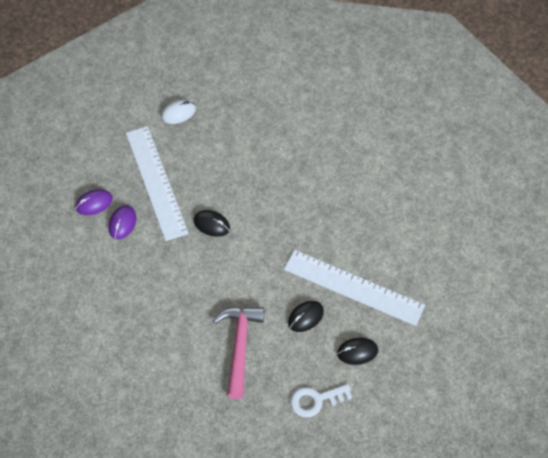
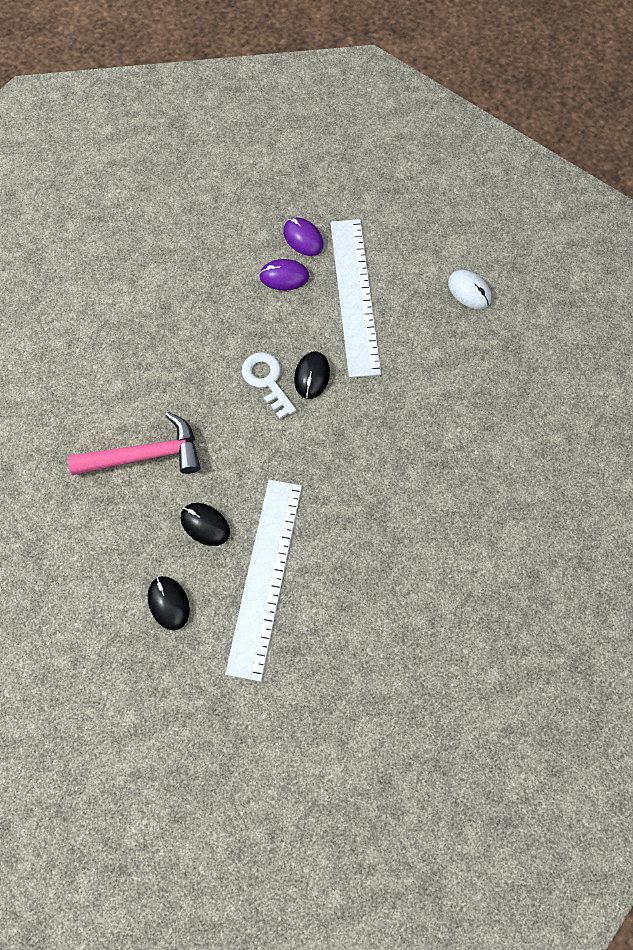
camera: 75 degrees right, 10 degrees up
(156, 182) = (355, 296): white ruler -> white ruler turned 60 degrees counterclockwise
(315, 400) = (88, 565): white key -> white key (267, 380)

